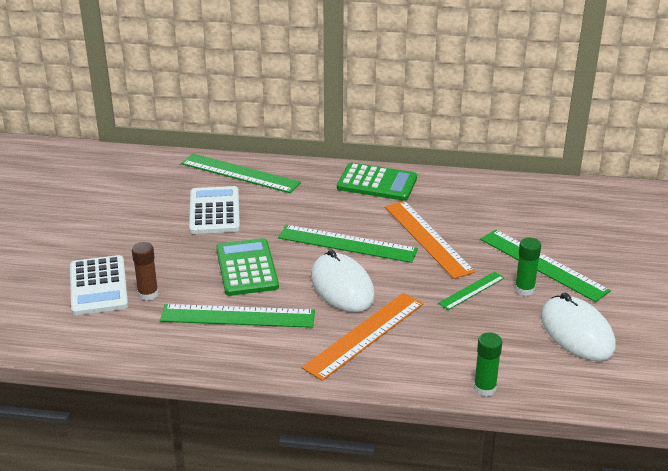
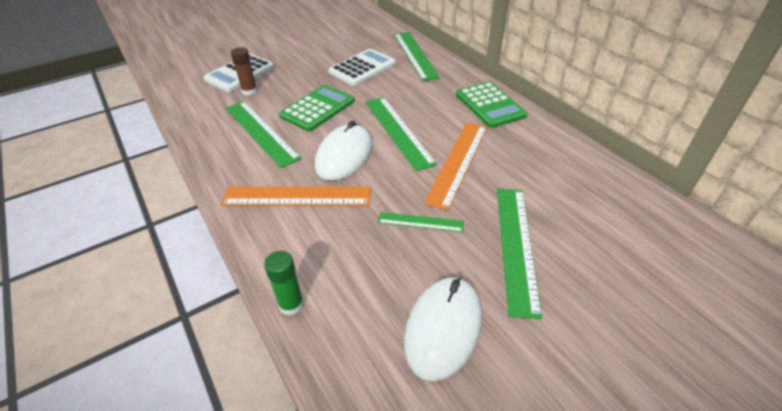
camera: 50 degrees right, 10 degrees up
(524, 289) = (463, 254): green glue stick -> none

